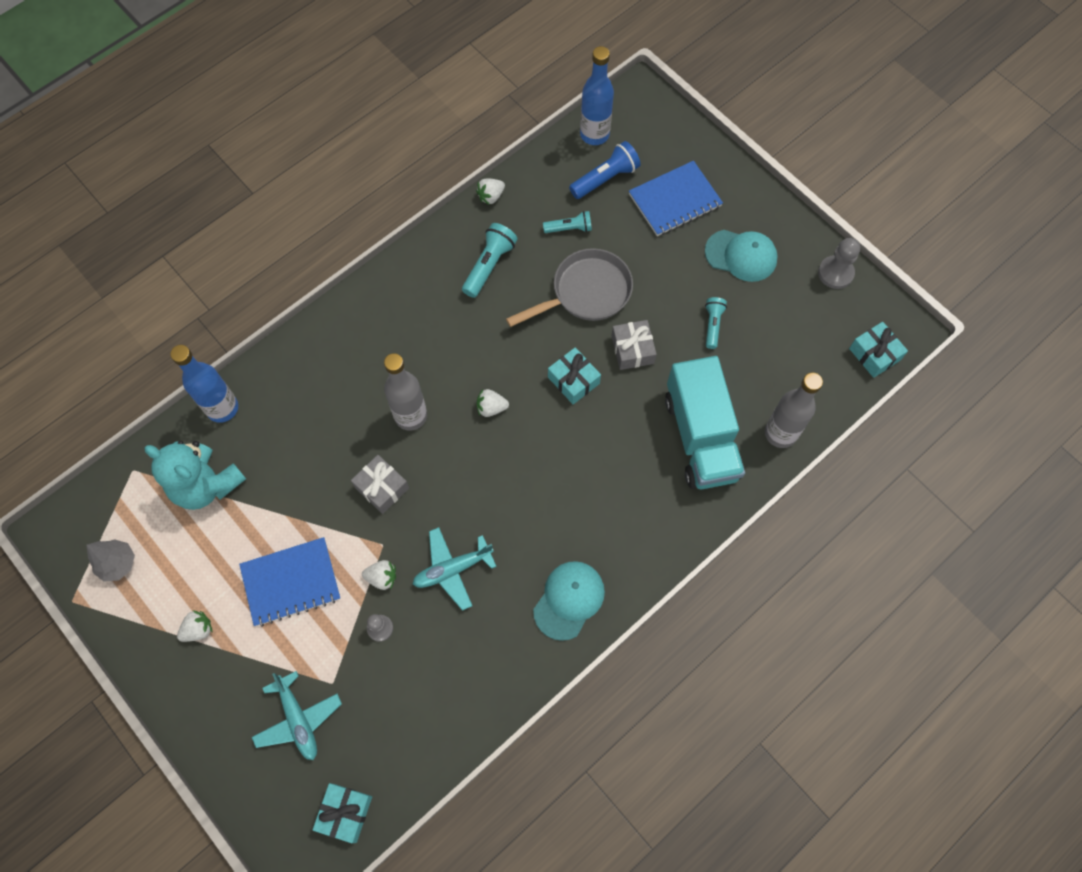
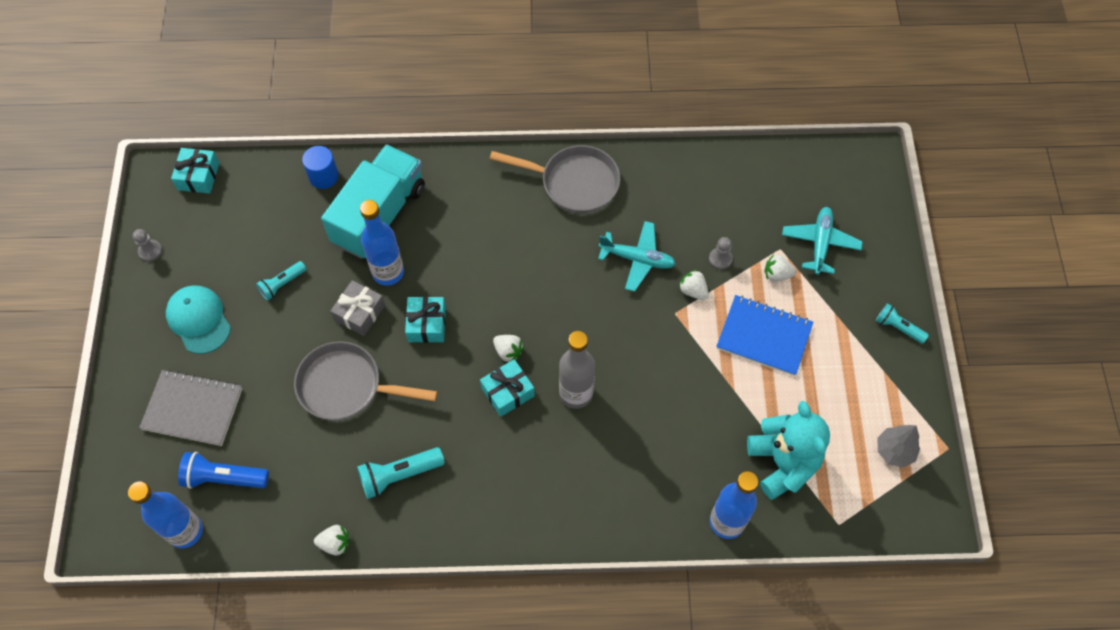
camera: 140 degrees left, 5 degrees down
(198, 629) = (857, 354): white strawberry -> white strawberry (777, 274)
(345, 813) = (825, 170): turquoise gift -> turquoise gift (507, 392)
(382, 487) = (643, 355): grey gift -> none
(569, 228) = (301, 455): turquoise flashlight -> turquoise flashlight (898, 327)
(569, 600) = (574, 183): turquoise cap -> grey pan
(644, 396) = (388, 272): none -> blue bottle
(675, 200) = (193, 409): blue notebook -> grey notebook
(780, 433) = (323, 176): grey bottle -> blue cylinder
(835, 273) = (150, 251): grey pawn -> grey pawn, size x0.65

